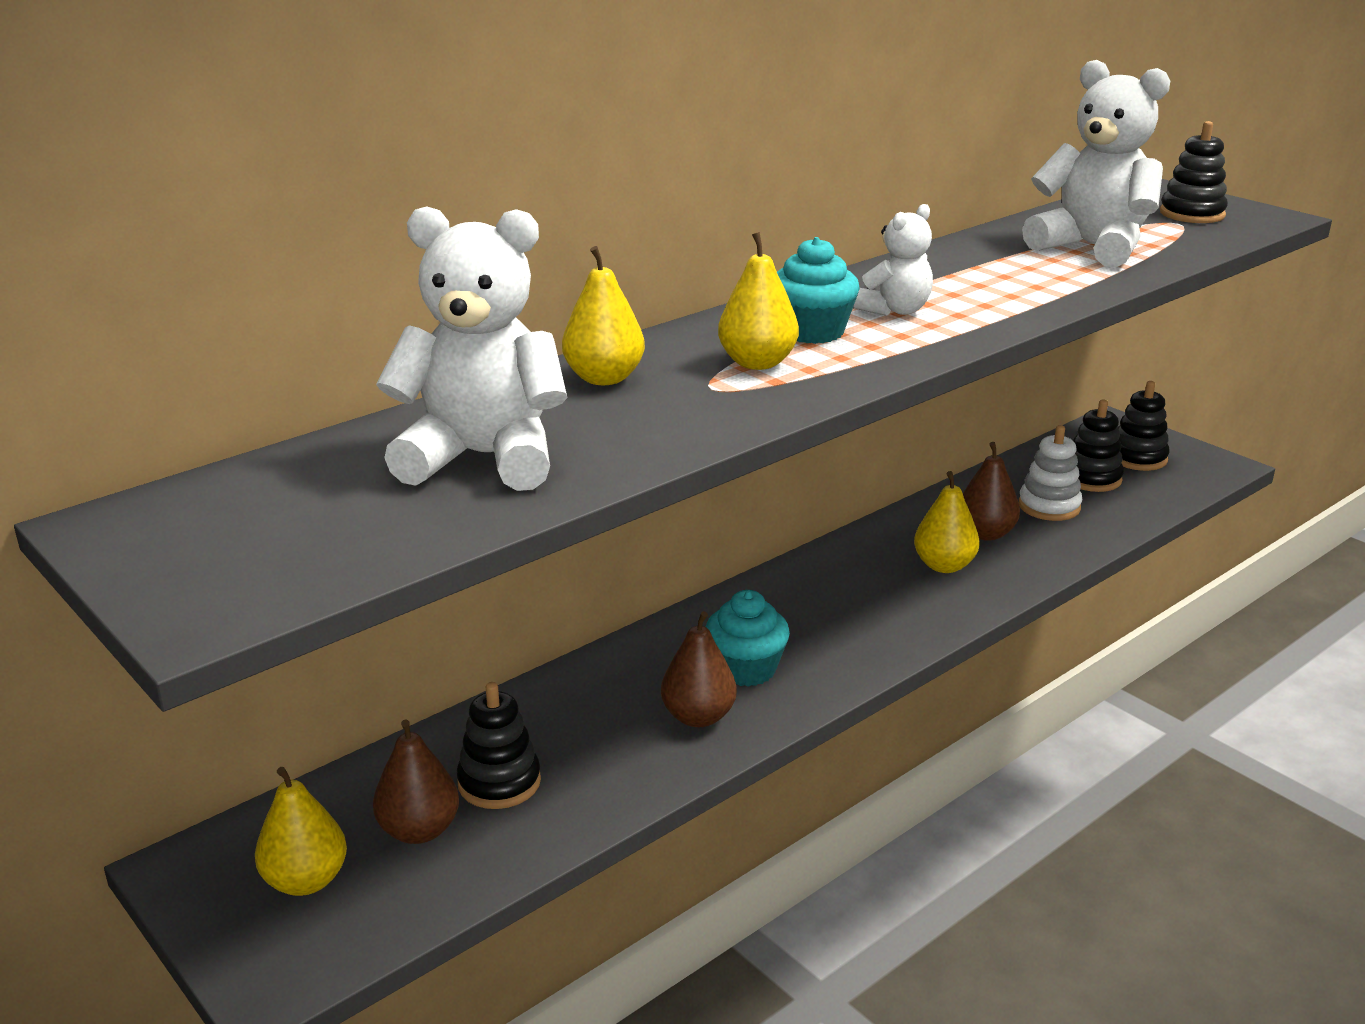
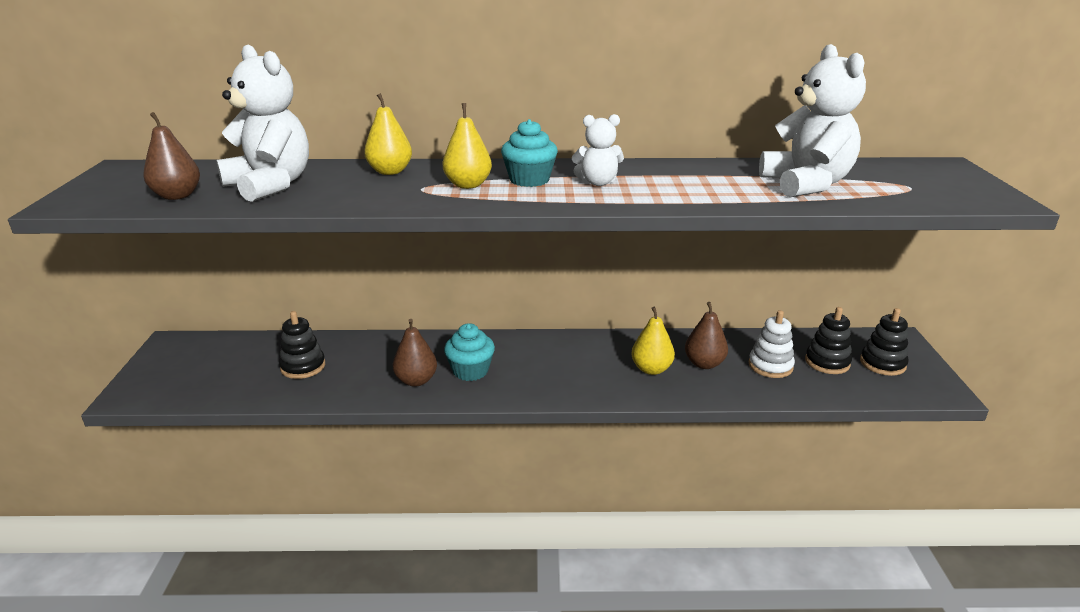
camera: 40 degrees right, 0 degrees up
(305, 880) = (191, 367): yellow pear -> none
(419, 830) = (250, 369): brown pear -> brown pear (177, 196)
(1192, 214) = (936, 185): black stacking toy -> none

